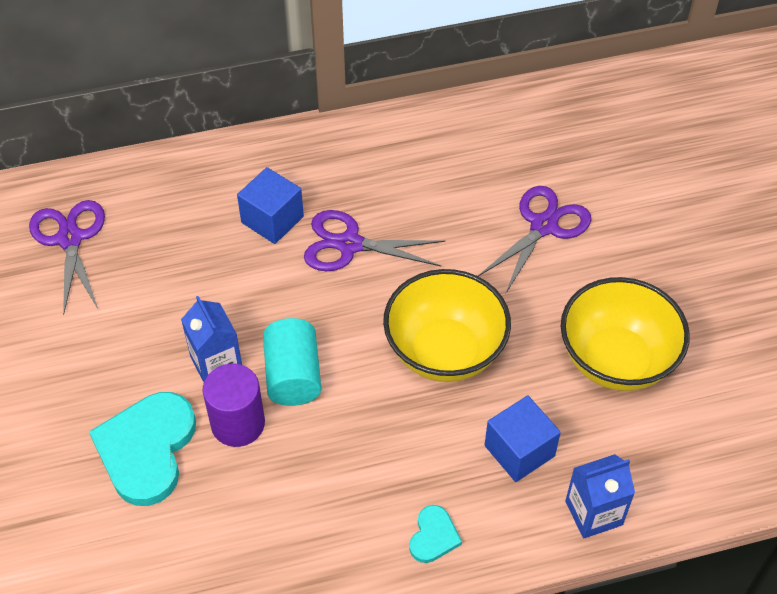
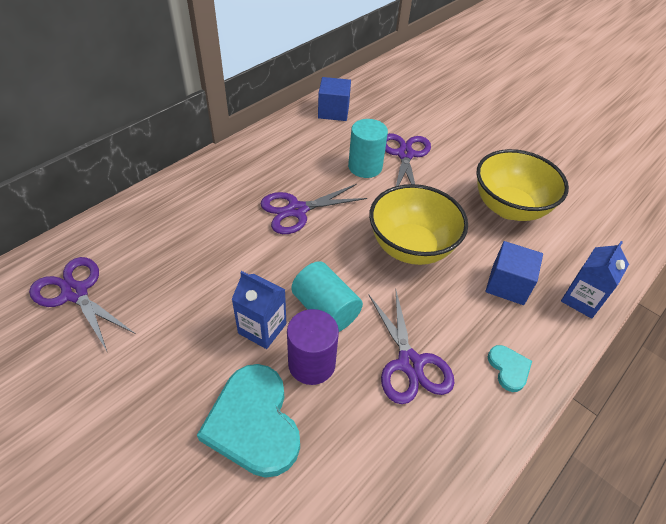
camera: 35 degrees left, 5 degrees down
(272, 219) = (231, 216): blue cube -> blue cube (333, 111)
(333, 475) = (410, 364): none -> purple scissors
(476, 221) = (365, 167): none -> turquoise cylinder

